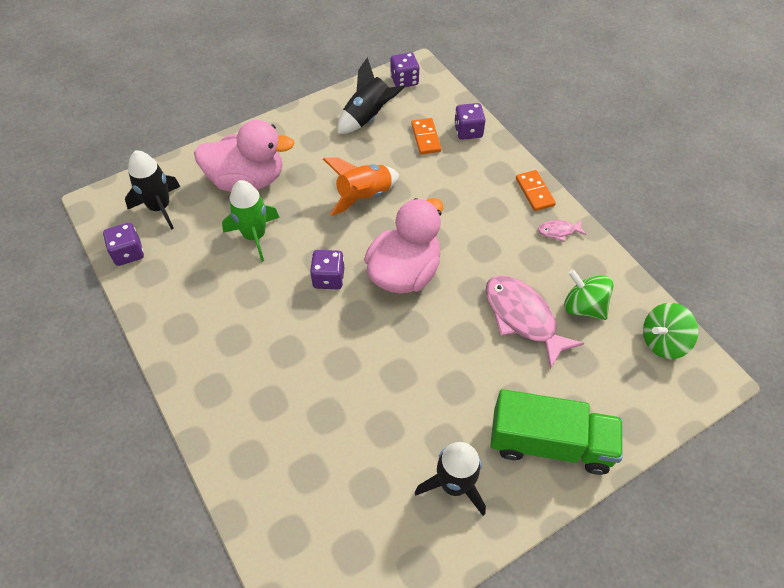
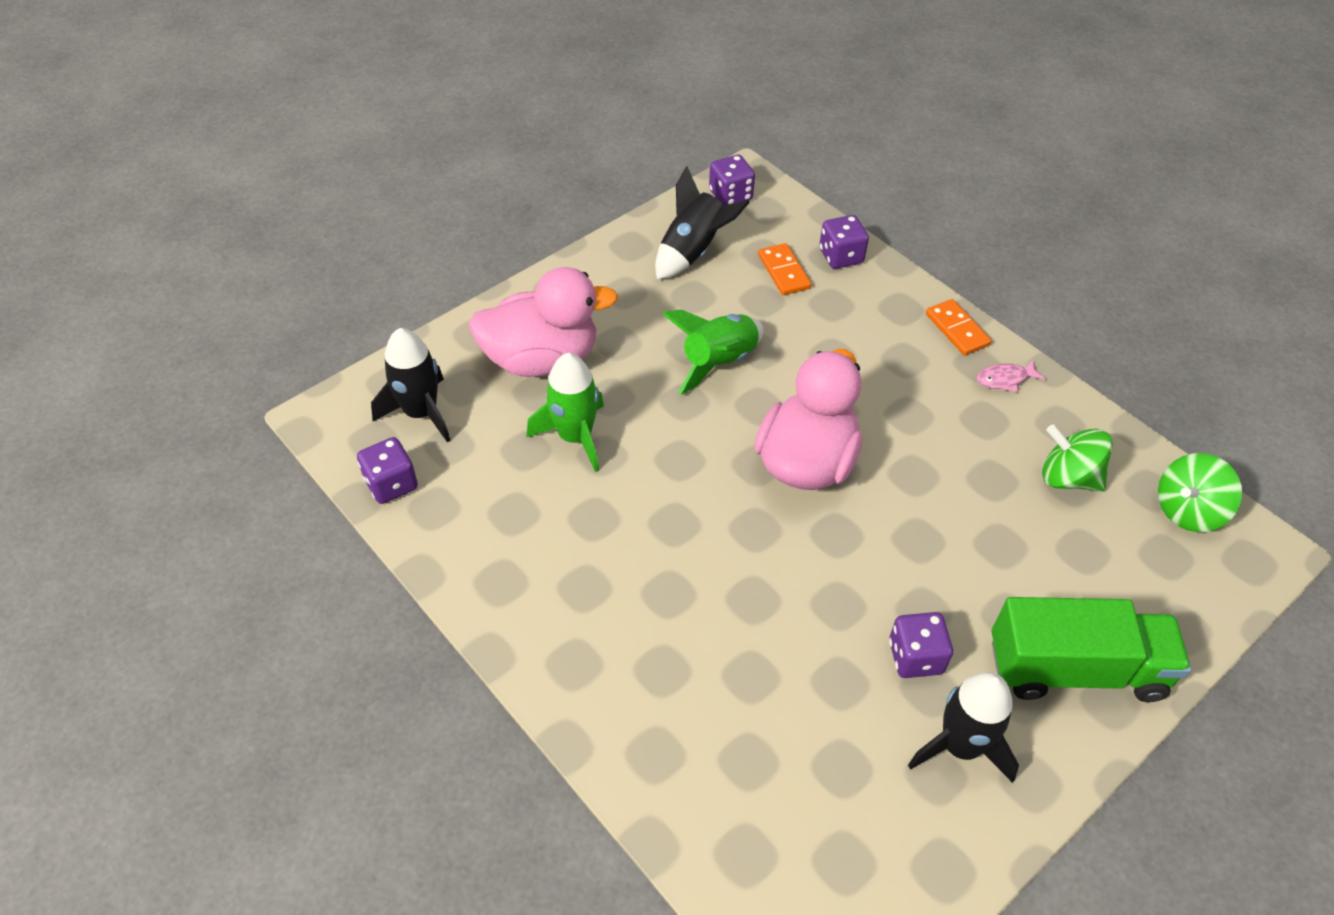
camera: 10 degrees left, 5 degrees down
(328, 278) = (700, 483): purple dice -> purple dice (915, 657)
(364, 196) = (718, 362): orange rocket -> green rocket
(522, 317) = (989, 503): pink fish -> none

